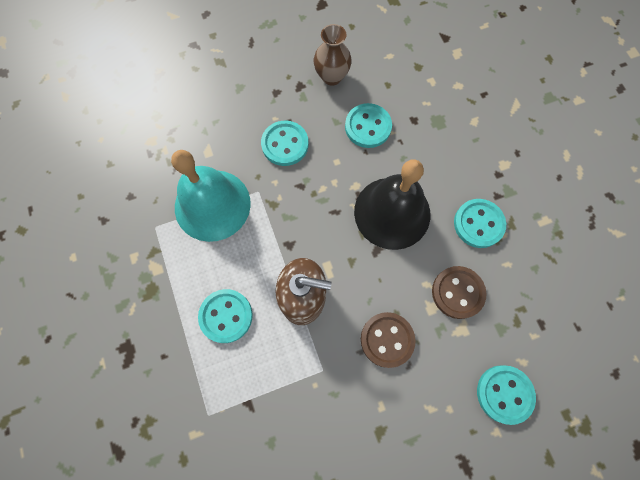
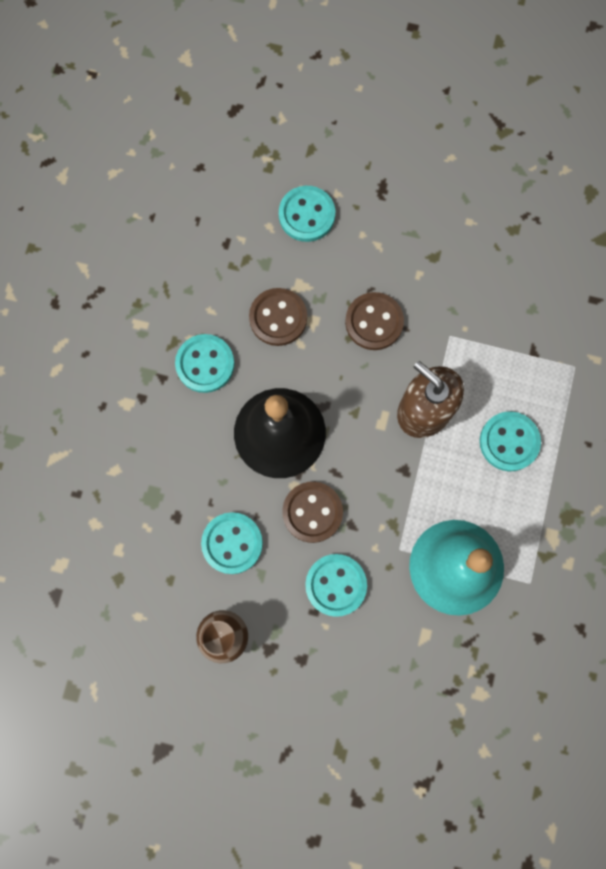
camera: 145 degrees left, 5 degrees up
(331, 177) = (312, 512): none -> brown button

